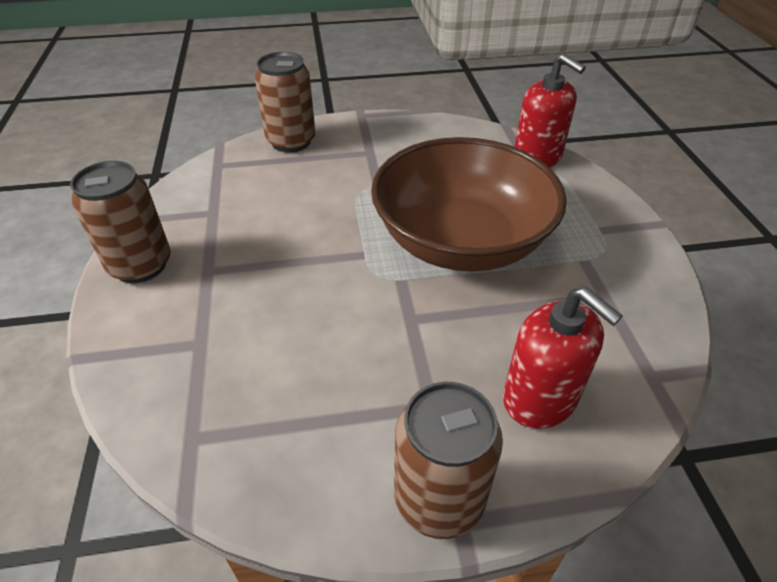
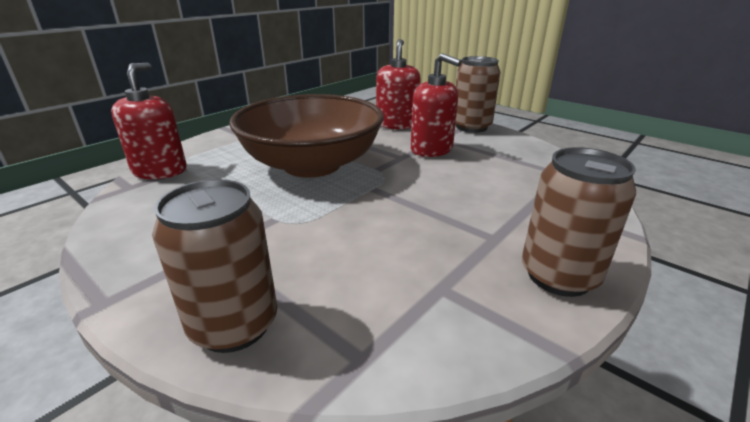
camera: 130 degrees left, 15 degrees down
(401, 363) = (431, 149): none -> red soap dispenser

